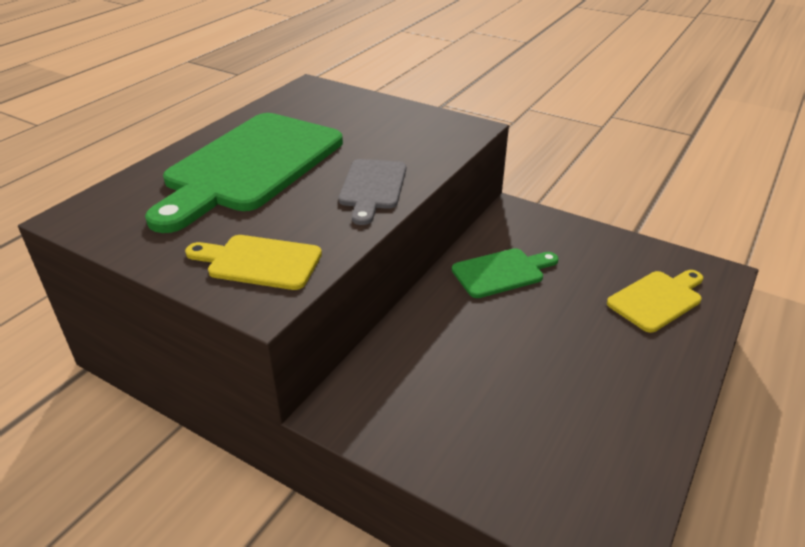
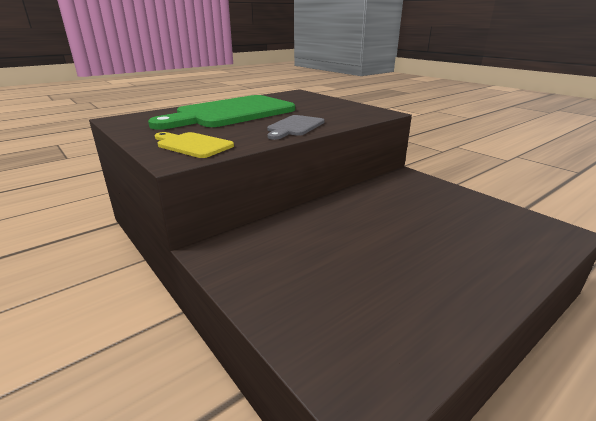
camera: 20 degrees right, 10 degrees down
(502, 272) = (379, 203): green cutting board -> none
(657, 299) = (499, 238): yellow cutting board -> none

